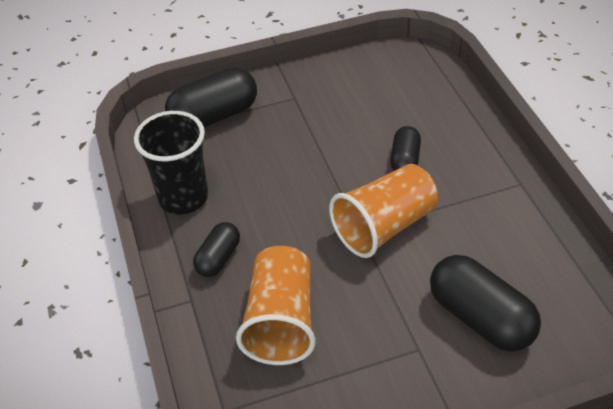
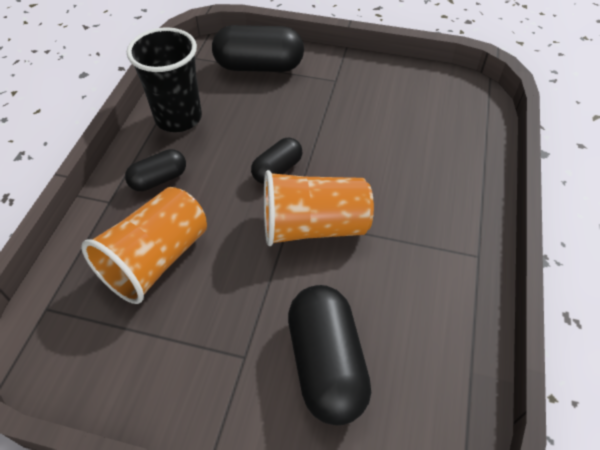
camera: 30 degrees right, 5 degrees up
(405, 160) = (384, 177): black capsule -> black capsule (277, 170)

